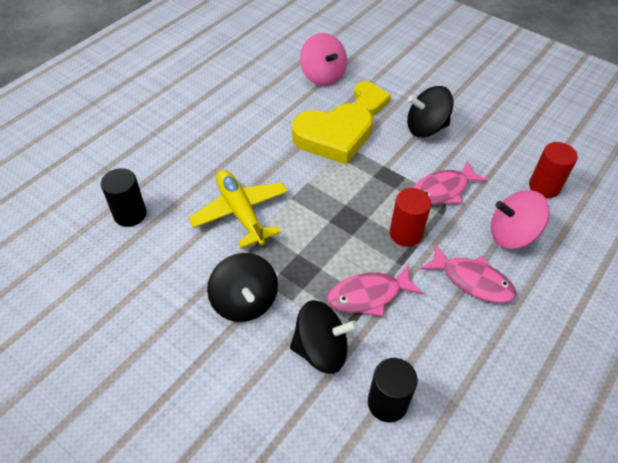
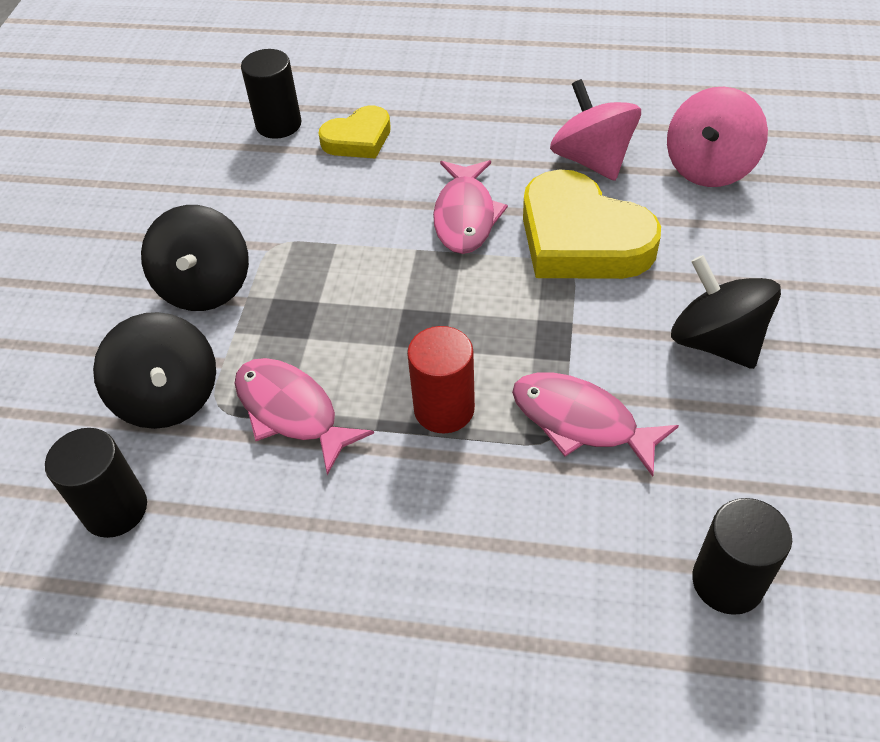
camera: 65 degrees right, 0 degrees up
(241, 212) = (351, 213): yellow plane -> none
(245, 302) = (205, 287): black spinning top -> black spinning top turned 45 degrees counterclockwise
(369, 102) = (706, 244): yellow heart -> yellow heart (358, 139)
(472, 280) = (404, 538): pink fish -> pink fish (465, 216)
(512, 235) = (553, 565): pink spinning top -> pink spinning top (592, 160)
(544, 187) = (727, 582): red cylinder -> black cylinder

